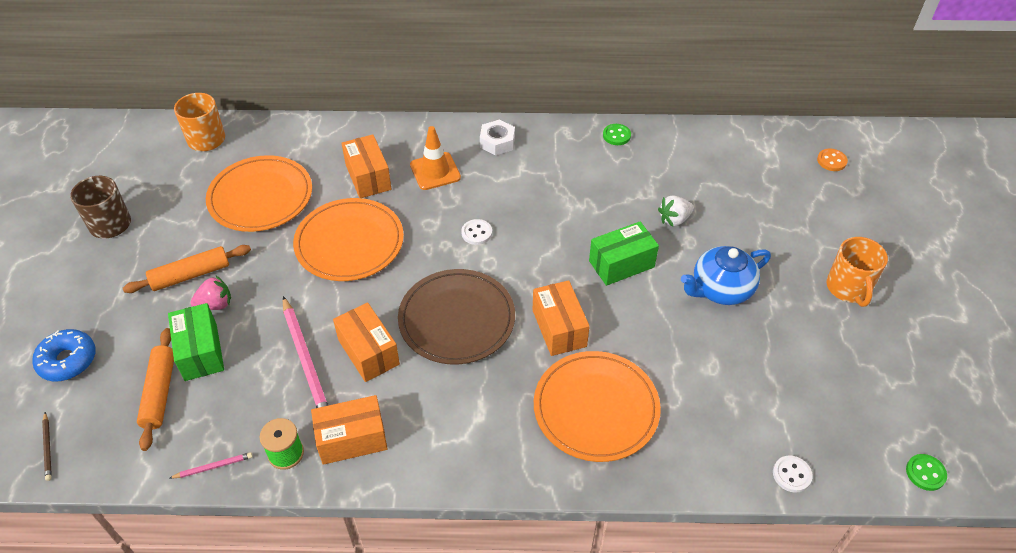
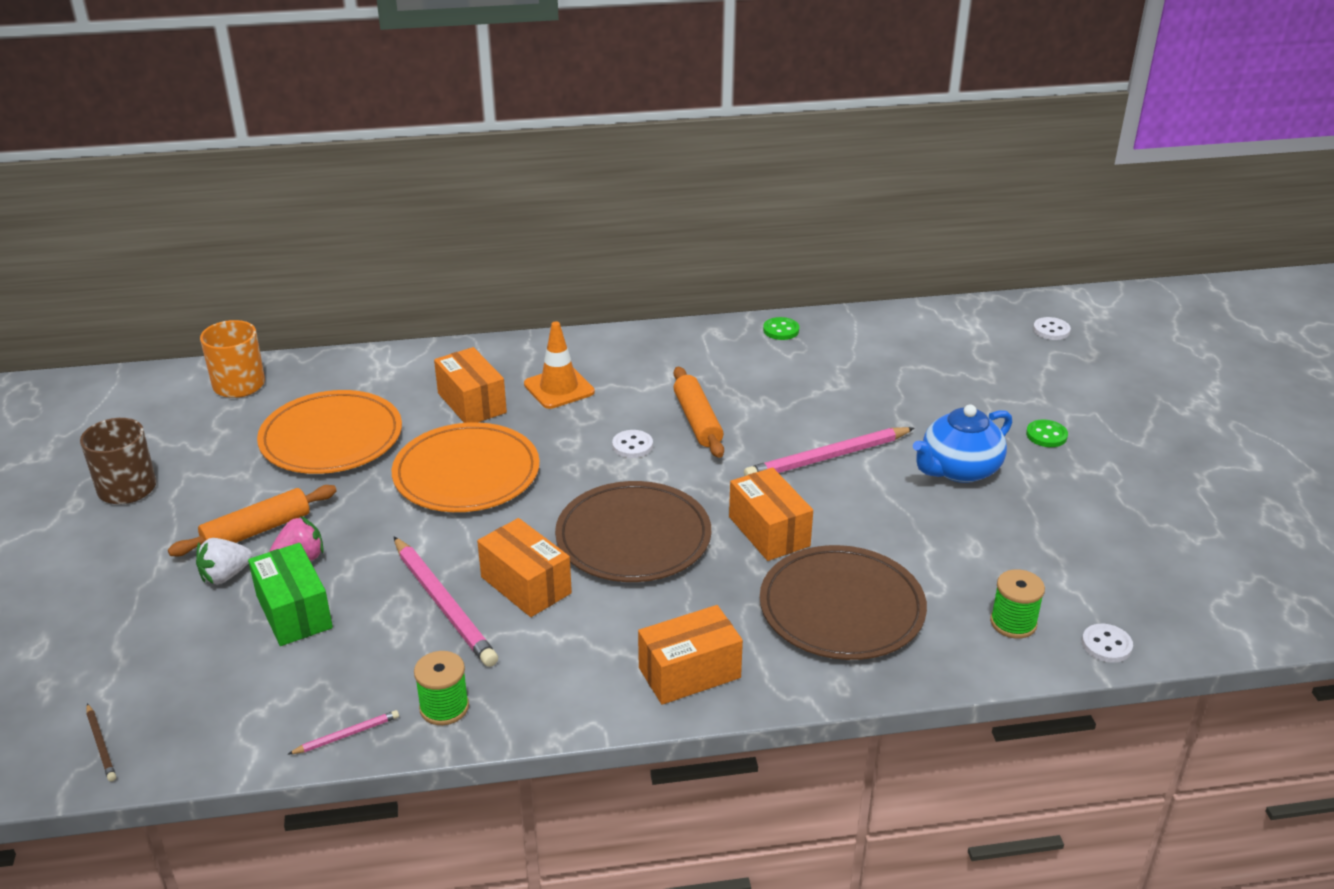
camera: 10 degrees left, 15 degrees down
(68, 360) = (105, 644): blue donut -> none
(160, 392) = (248, 663): orange rolling pin -> orange rolling pin (697, 421)
(352, 439) = (531, 680): orange box -> orange box (689, 673)
(497, 142) = (631, 351): white nut -> none
(596, 408) = (841, 608): orange plate -> brown plate
(621, 264) = (827, 457): green box -> pink pencil
(674, 219) = (879, 406): white strawberry -> white strawberry (225, 575)
(724, 442) = (1013, 623): none -> green spool
(831, 161) = (1051, 330): orange button -> white button
(848, 288) = (1112, 451): orange mug -> none
(925, 473) = (1265, 622): green button -> green button (1046, 435)

